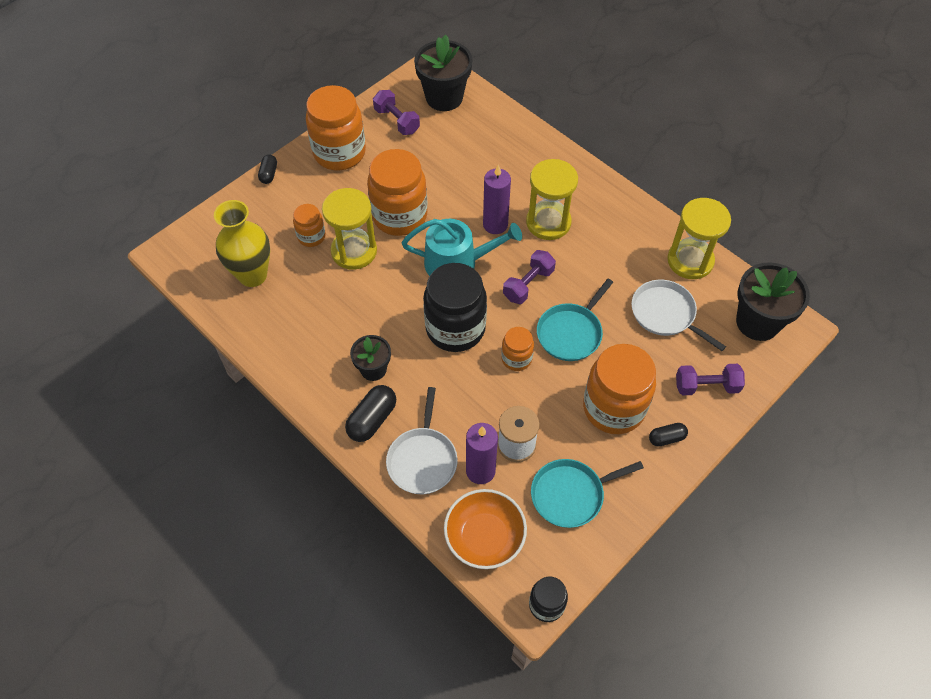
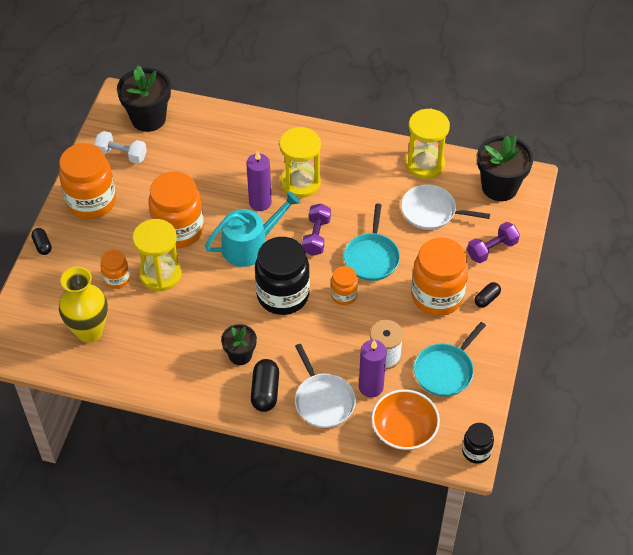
camera: 30 degrees left, 5 degrees down
(397, 121) = (121, 154): purple dumbbell -> white dumbbell

